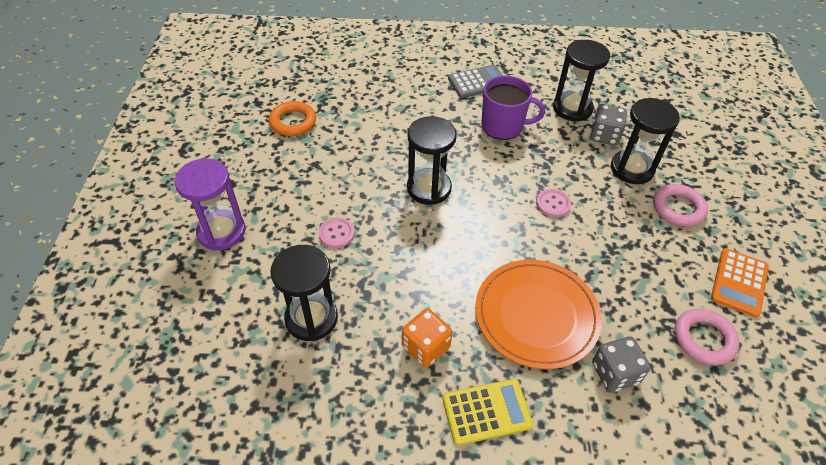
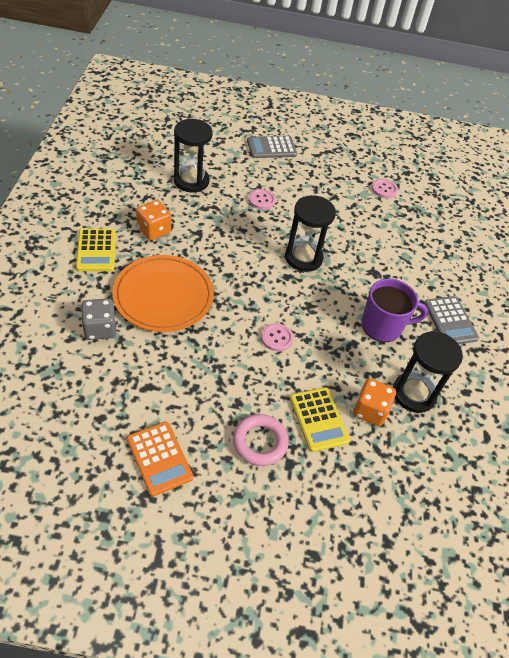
camera: 90 degrees right, 0 degrees up
(221, 232) = (271, 148): purple hourglass -> grey calculator
(293, 122) = (384, 189): orange ring -> pink button
(503, 126) = (382, 326): purple mug -> purple mug turned 105 degrees counterclockwise
(604, 136) = (370, 410): grey dice -> orange dice
(632, 169) = (318, 419): black hourglass -> yellow calculator
(704, 339) = (110, 402): pink ring -> none
(739, 282) = (159, 458): orange calculator -> orange calculator turned 150 degrees counterclockwise

